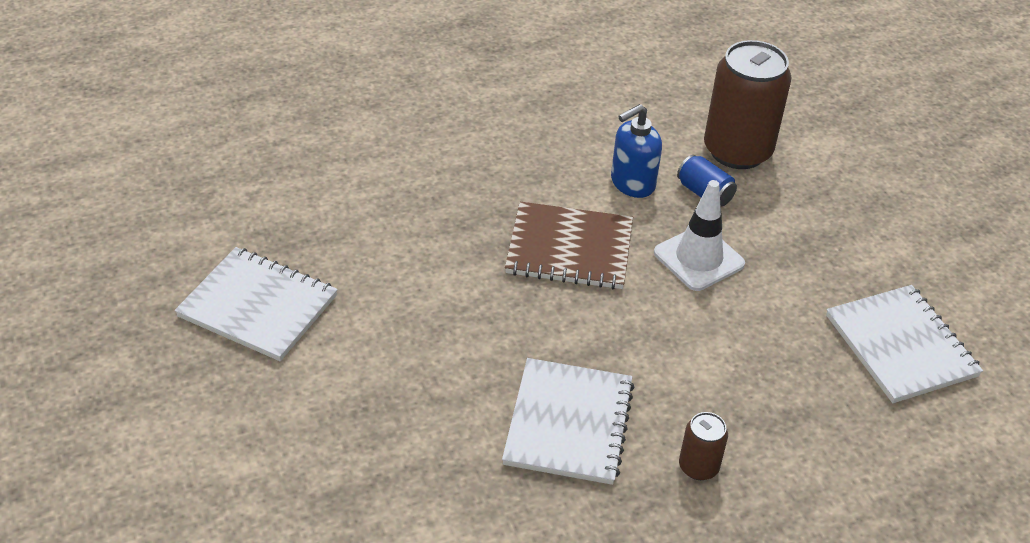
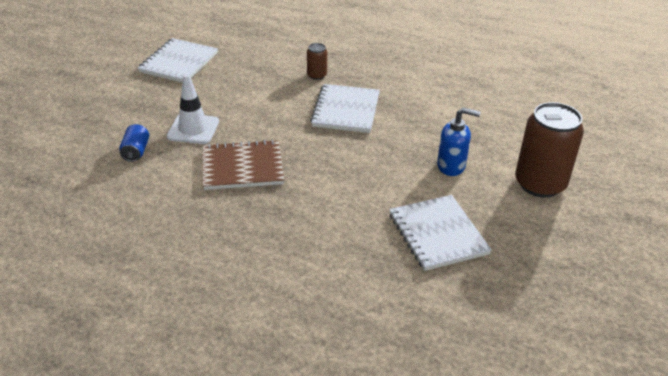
camera: 135 degrees left, 5 degrees down
(568, 423) = (346, 110): white notebook -> white notebook turned 45 degrees counterclockwise
(569, 248) = (242, 167): brown notebook -> brown notebook turned 60 degrees counterclockwise
(632, 183) = (159, 177): blue soap dispenser -> blue soap dispenser (451, 166)
(737, 151) = (80, 159): brown can -> brown can (540, 184)

